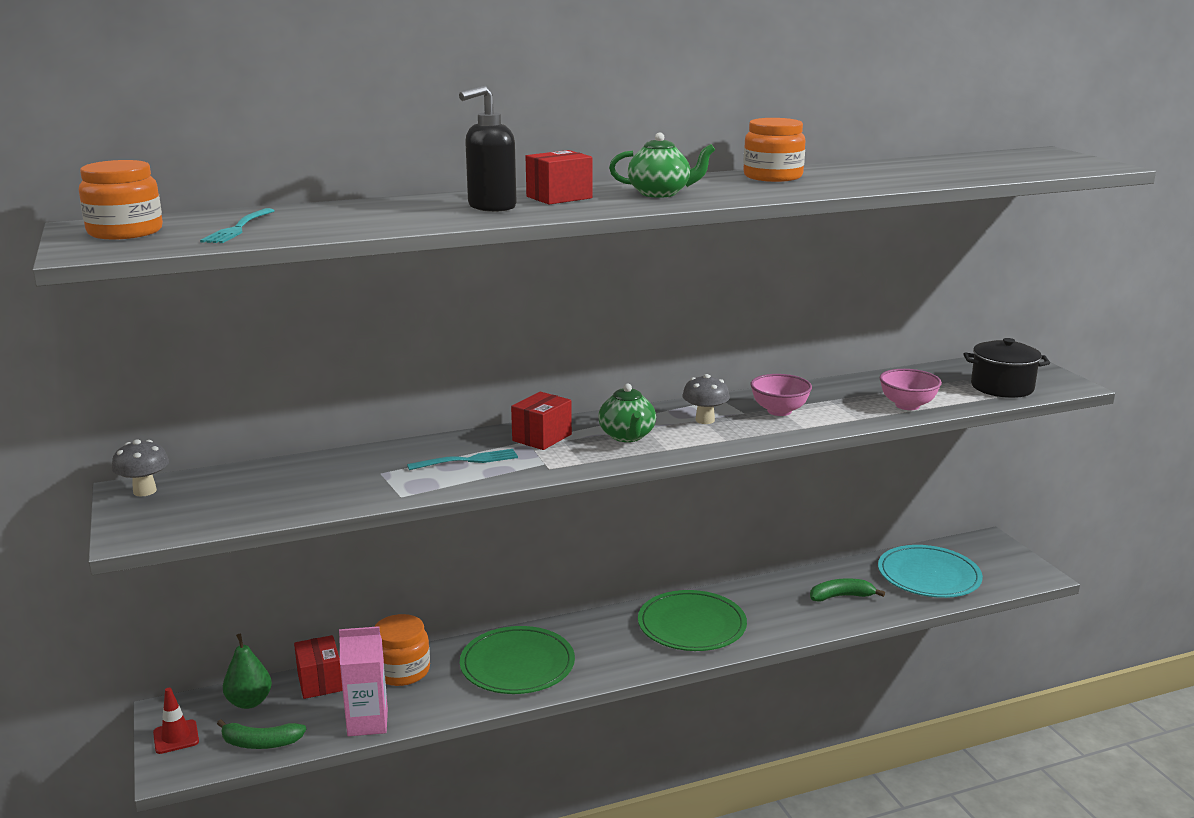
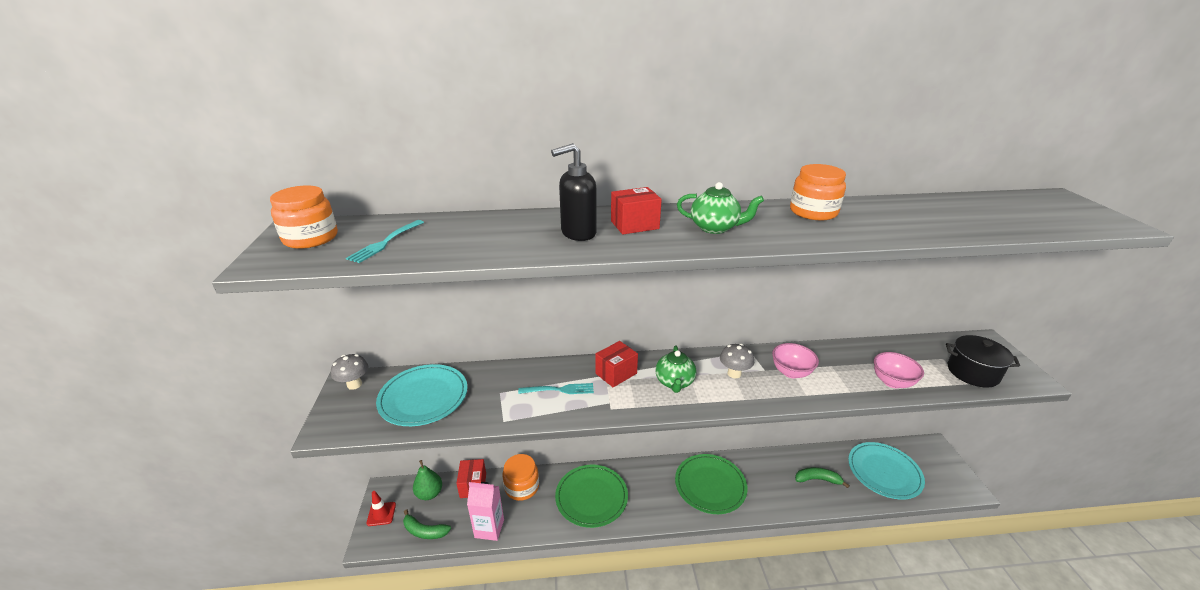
camera: 15 degrees right, 10 degrees up
(265, 490) = (423, 397): none -> turquoise plate

